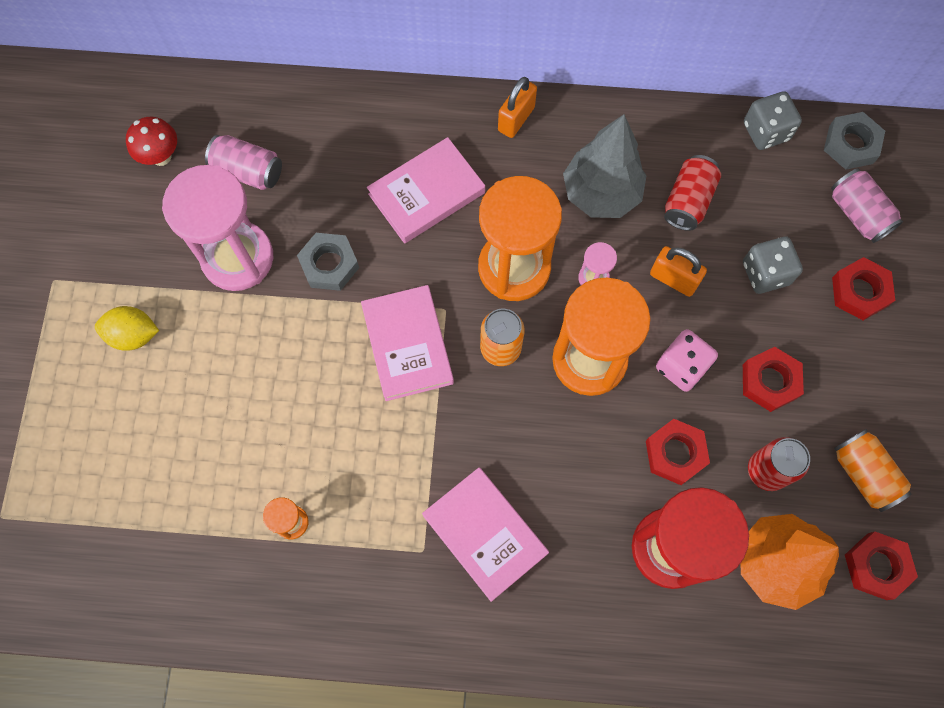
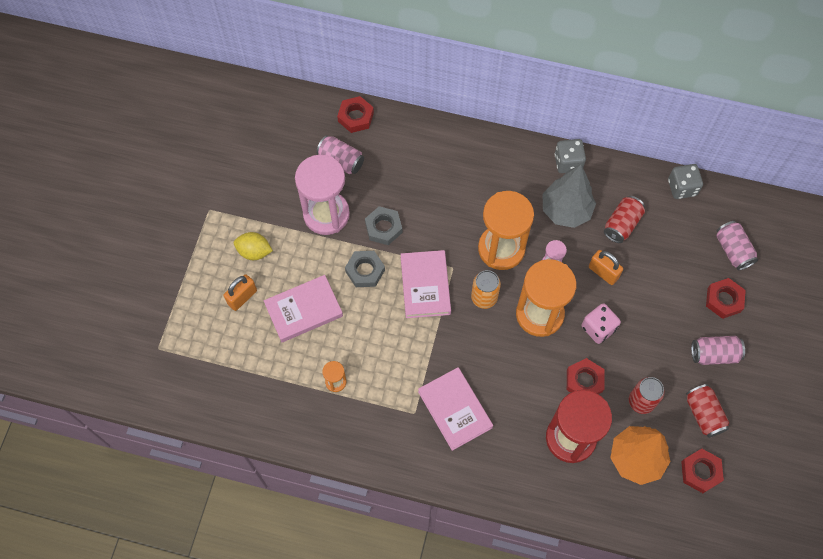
camera: 10 degrees right, 5 degrees down
(161, 156) = (287, 143): red mushroom -> none
(426, 193) = (453, 193): pink book -> pink book (304, 310)
(516, 119) = (519, 154): orange padlock -> orange padlock (242, 297)
(765, 273) = (664, 278): grey dice -> grey dice (568, 162)
(770, 381) = (654, 347): red nut -> red nut (355, 117)
(851, 145) = (737, 205): grey nut -> grey nut (365, 271)
(861, 377) = (714, 354): none -> pink can
(864, 474) = (703, 414): orange can -> red can

